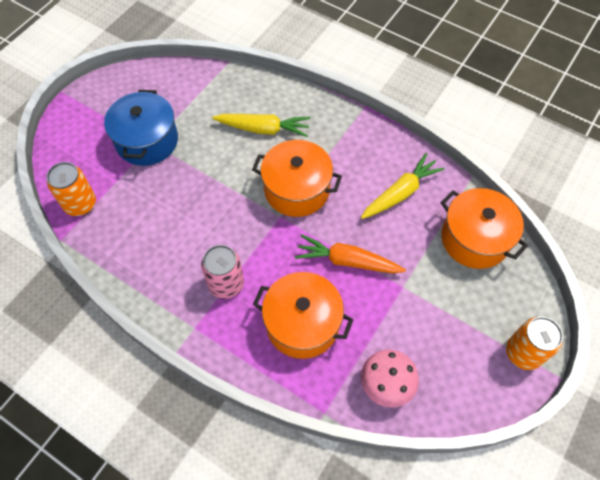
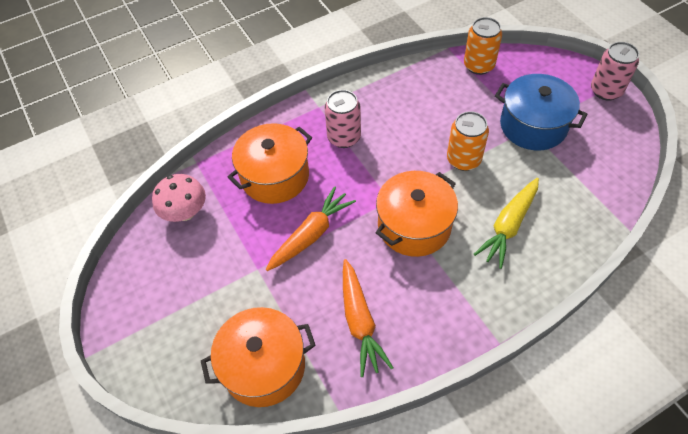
camera: 120 degrees right, 5 degrees down
(83, 101) = (606, 91): none -> pink can
(400, 193) = (360, 321): yellow carrot -> orange carrot
(523, 353) = (129, 337): orange can -> orange can (463, 159)

